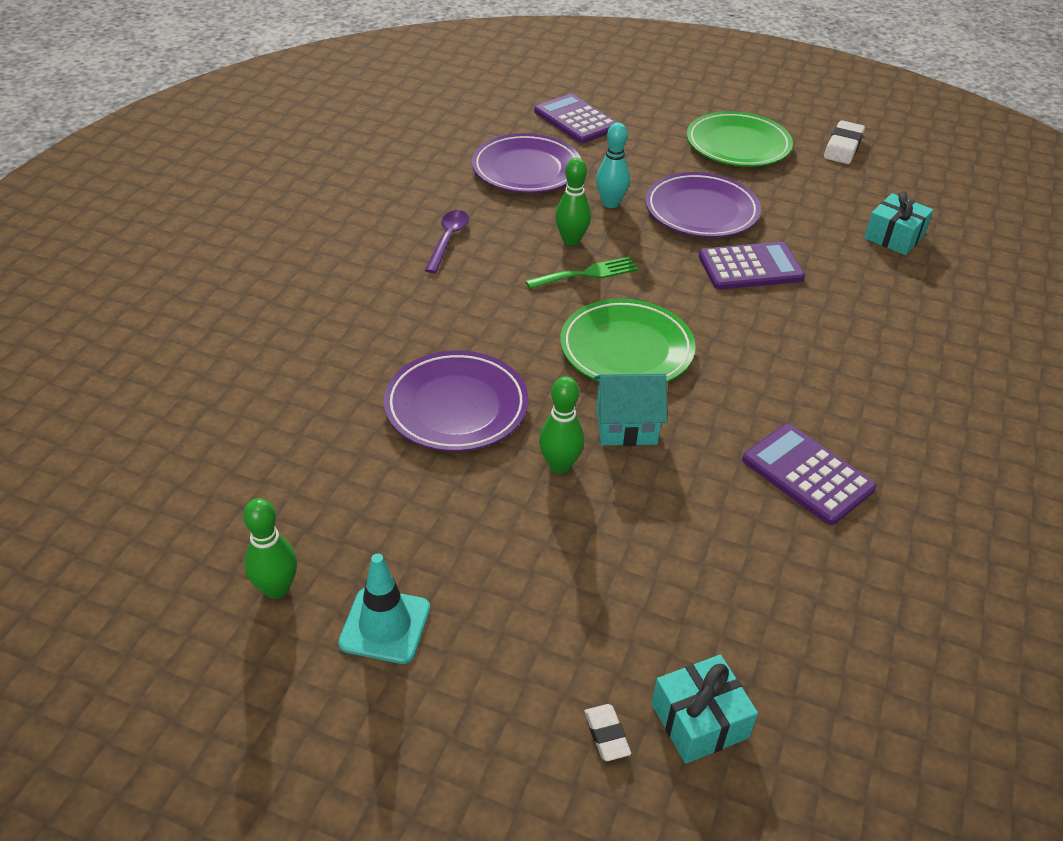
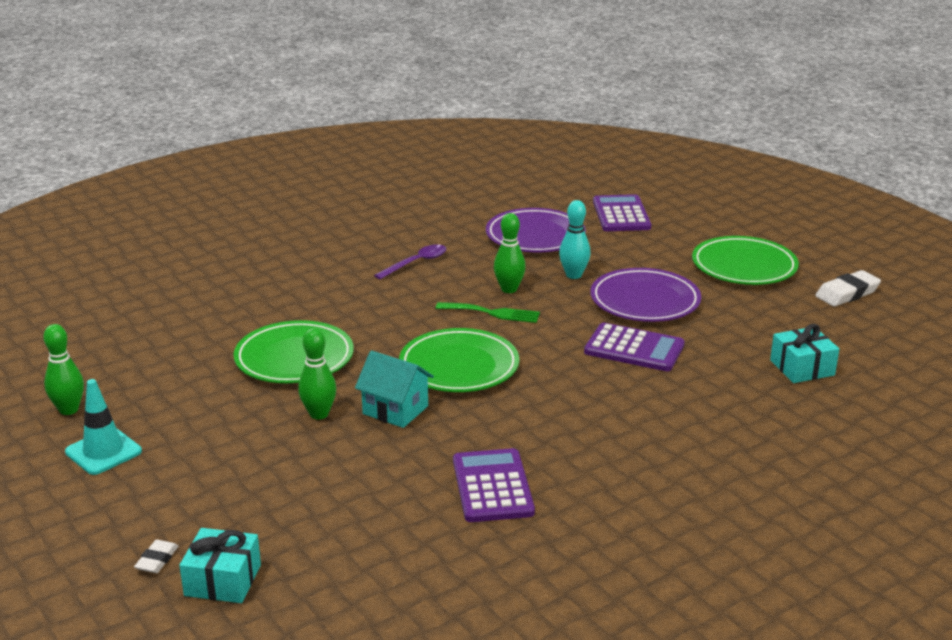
camera: 35 degrees right, 15 degrees down
(456, 406) = (294, 358): purple plate -> green plate

